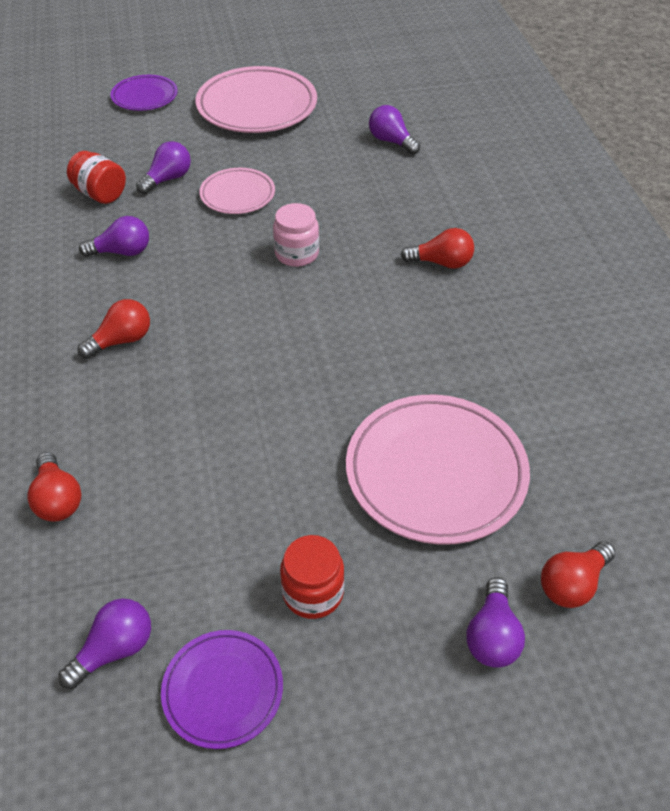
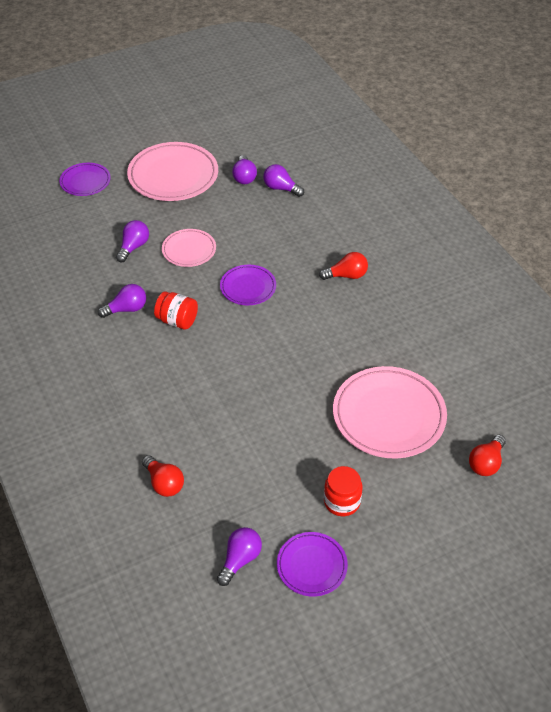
camera: 15 degrees left, 0 degrees up
(100, 194) = (90, 267): red jar -> red jar (177, 320)
(121, 340) = (156, 372): red light bulb -> none
(296, 254) = (248, 287): pink jar -> purple plate
(492, 636) = (450, 501): purple light bulb -> purple light bulb (244, 177)

